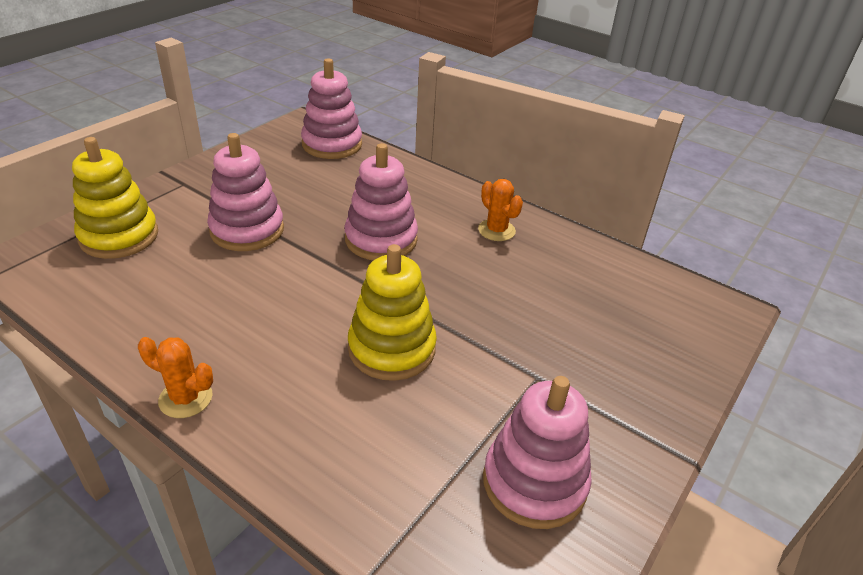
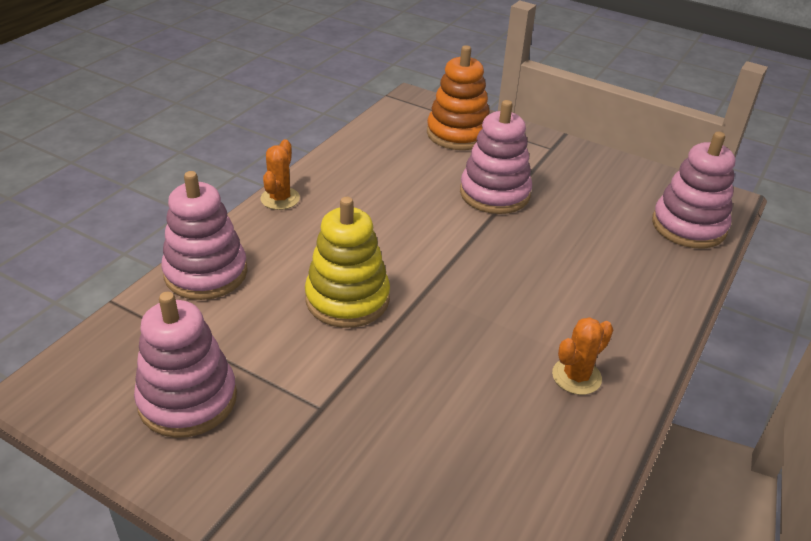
camera: 85 degrees right, 0 degrees up
(119, 236) = (458, 134): yellow stacking toy -> orange stacking toy
(381, 239) = (515, 279): pink stacking toy -> pink stacking toy (206, 273)

